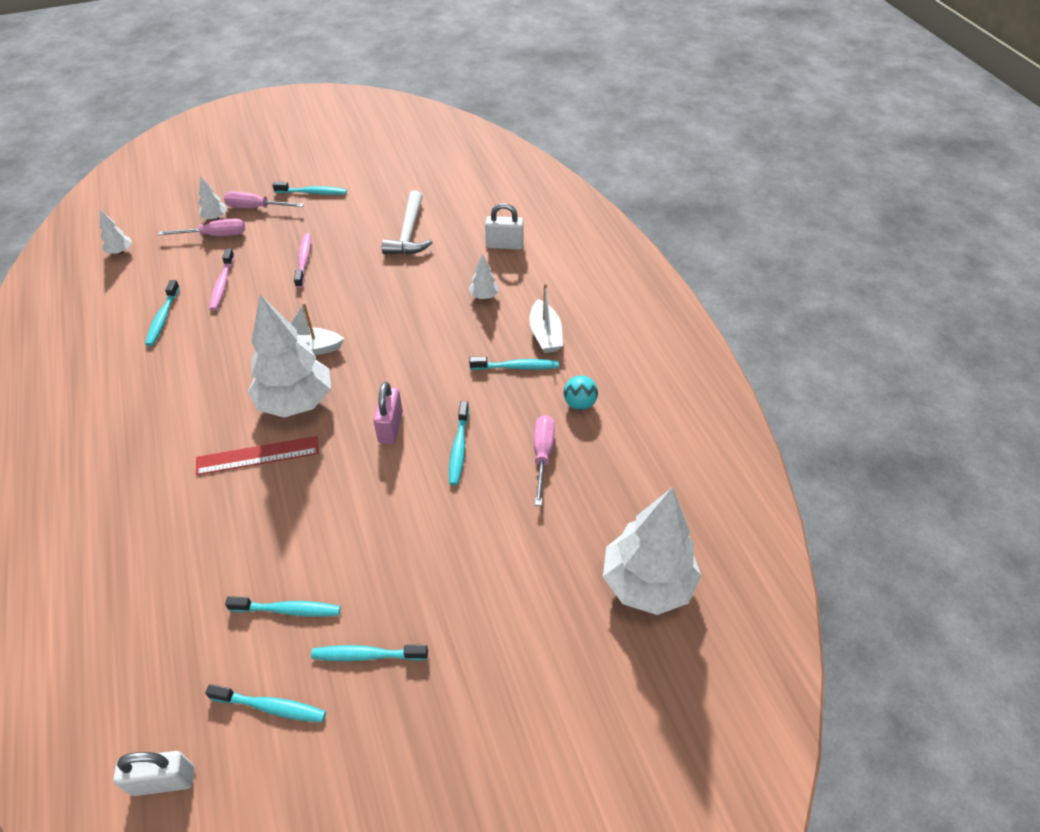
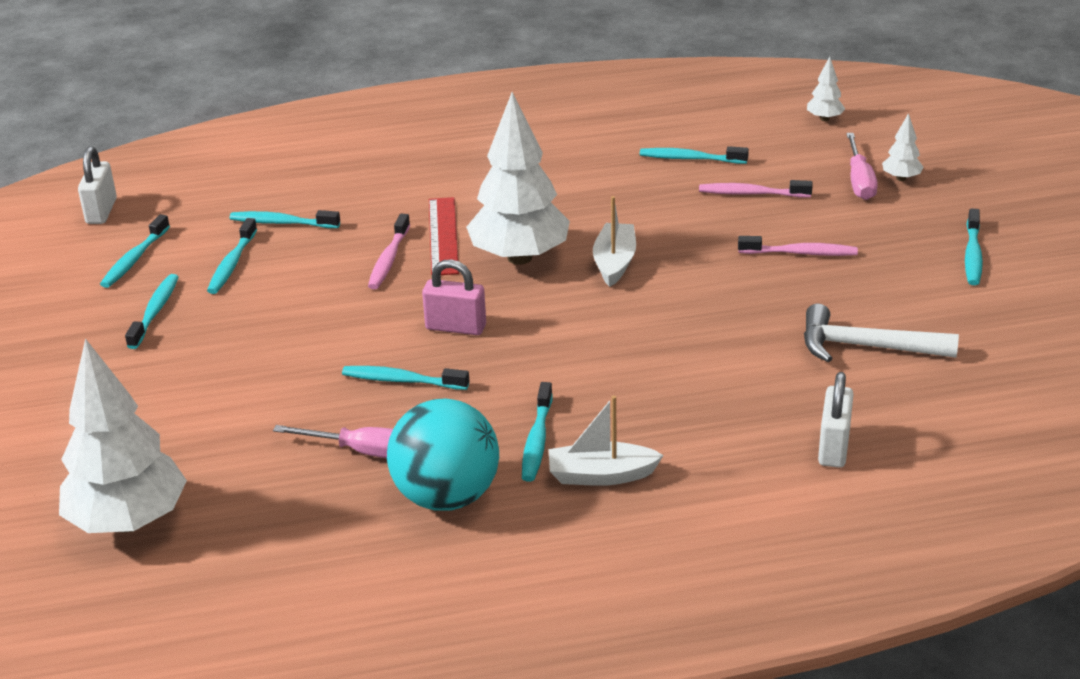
camera: 100 degrees right, 15 degrees down
(218, 585) = (281, 223): none -> turquoise toothbrush
(256, 208) = (928, 208): pink screwdriver -> none
(291, 487) = (388, 260): none -> pink toothbrush
(484, 296) = (701, 417): white tree -> none
(579, 403) = (446, 496): turquoise ball -> turquoise ball, size x2.10

